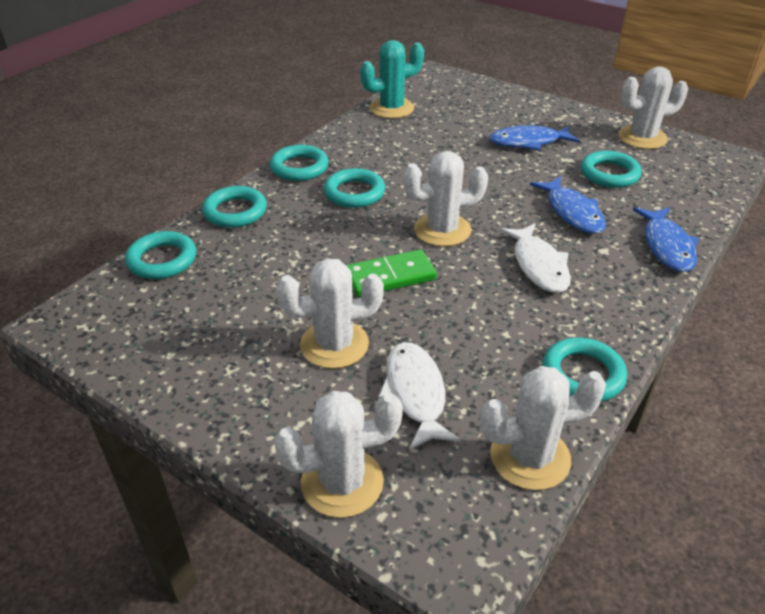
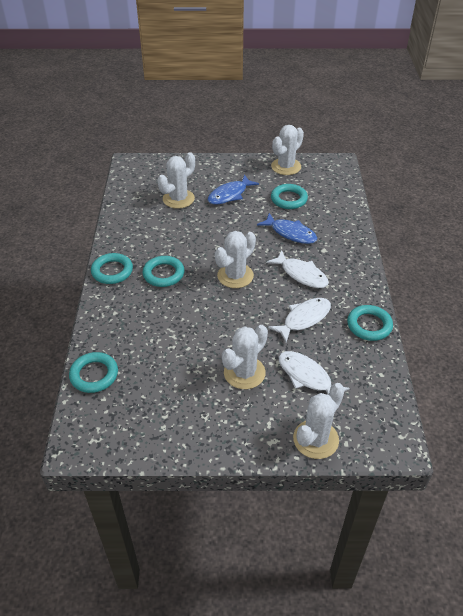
camera: 35 degrees left, 5 degrees up
(235, 211) = (104, 320): turquoise ring -> none
(390, 276) = (234, 318): green domino -> none
(391, 108) = (127, 202): turquoise cactus -> none
(486, 320) = (304, 319): none -> white fish
(530, 457) = (381, 379): white cactus -> white cactus (178, 199)
(666, 246) = (350, 234): blue fish -> none

